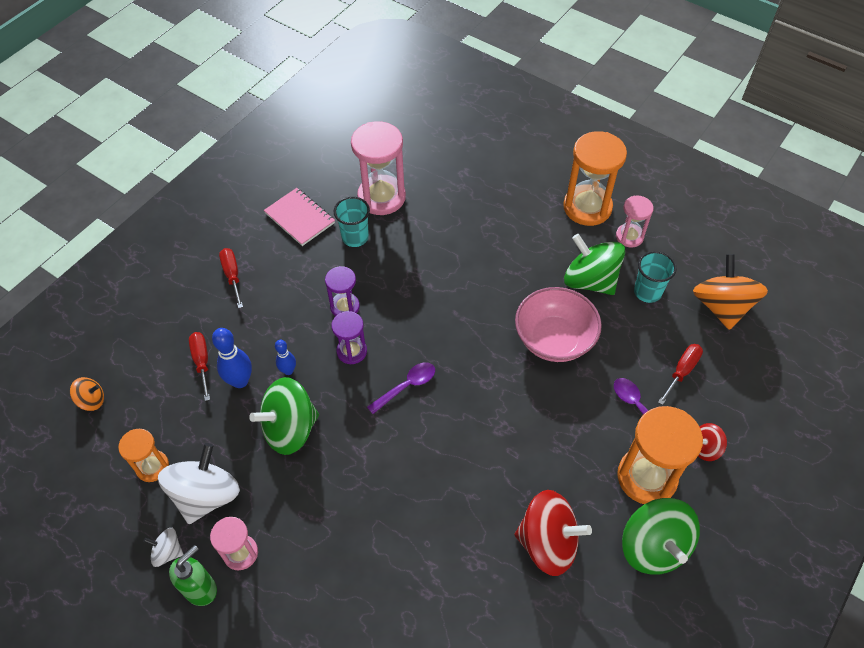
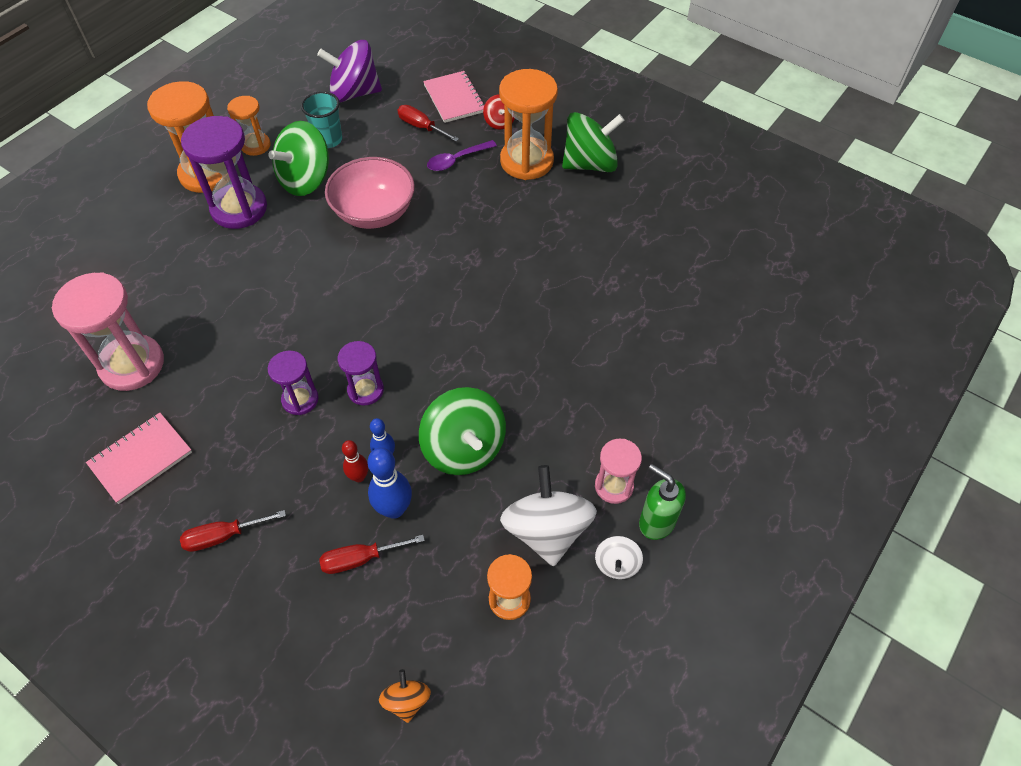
camera: 90 degrees left, 0 degrees up
(206, 495) = (547, 530): white spinning top -> white spinning top turned 60 degrees clockwise
(271, 354) = (359, 477): none -> red bowling pin
(355, 237) = (192, 392): turquoise cup -> none
(406, 386) = (418, 337): purple spoon -> none
(548, 236) = (239, 209): none -> purple hourglass
(548, 542) = (590, 231): red spinning top -> none
(629, 236) = (255, 145): pink hourglass -> orange hourglass
(721, 306) = (354, 93): orange spinning top -> purple spinning top
(734, 401) = (454, 98): none -> pink notebook

